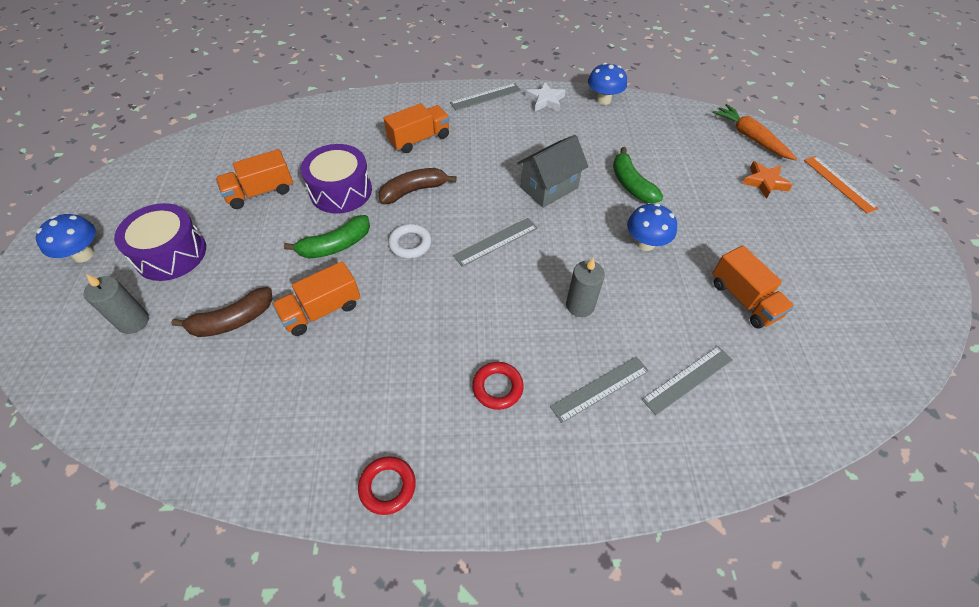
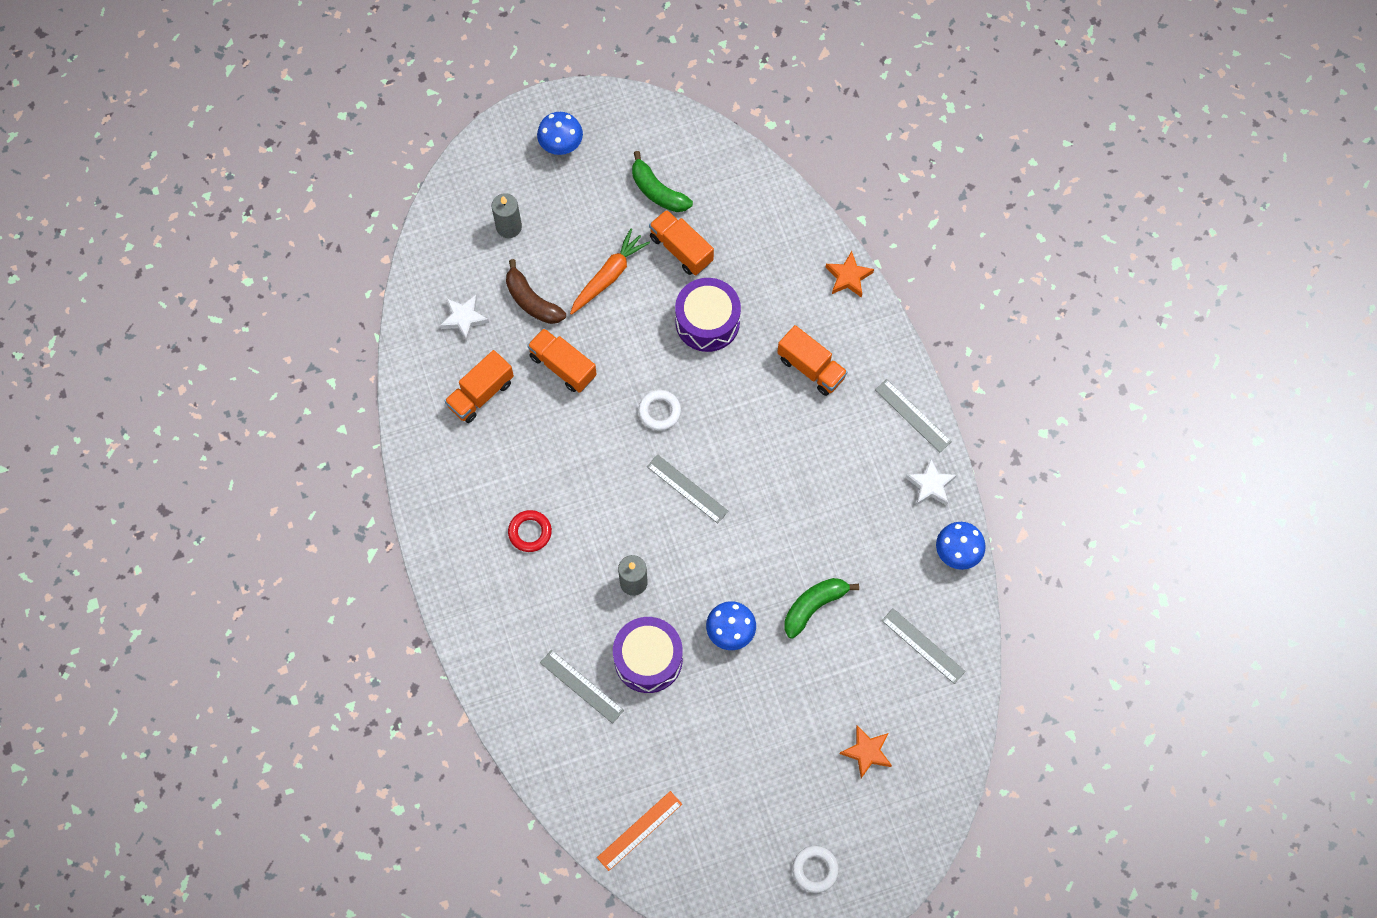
camera: 75 degrees right, 15 degrees up
(171, 253) = (584, 214): purple drum -> purple drum (648, 659)
(208, 393) = (464, 318): none -> white star
(335, 245) = (637, 346): green banana -> green banana (657, 191)
(354, 103) = (848, 277): none -> orange star
(387, 486) = (428, 477): red ring -> none
(414, 191) = (730, 390): brown banana -> none
(549, 188) = (779, 522): grey house -> none
(600, 389) = (552, 614): grey ruler -> grey ruler (923, 646)
(744, 299) = (686, 732): orange truck -> orange truck (481, 394)
(750, 137) = (944, 735): orange carrot -> orange carrot (609, 276)
(839, 183) = (893, 838): orange ruler -> orange ruler (639, 831)
(874, 237) = (815, 869): none -> white ring

